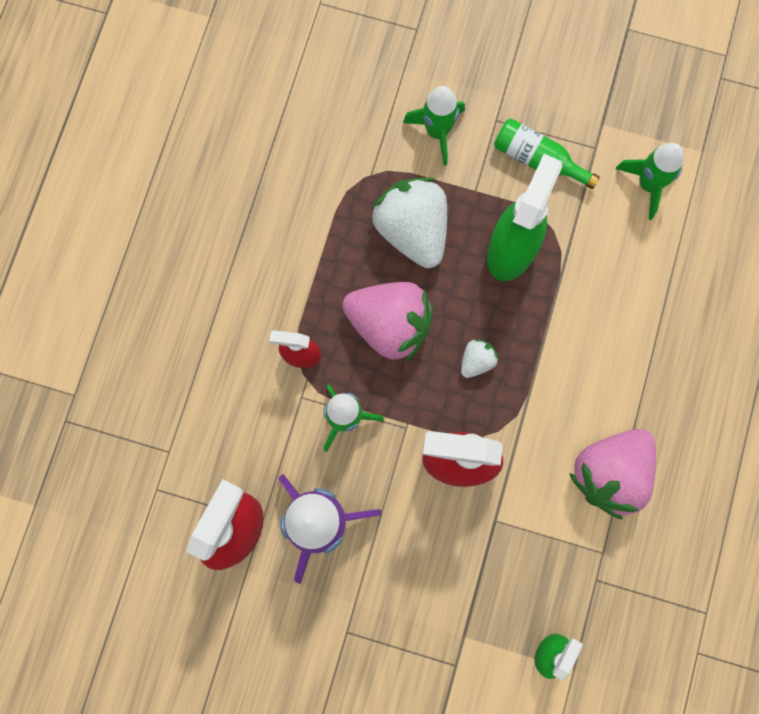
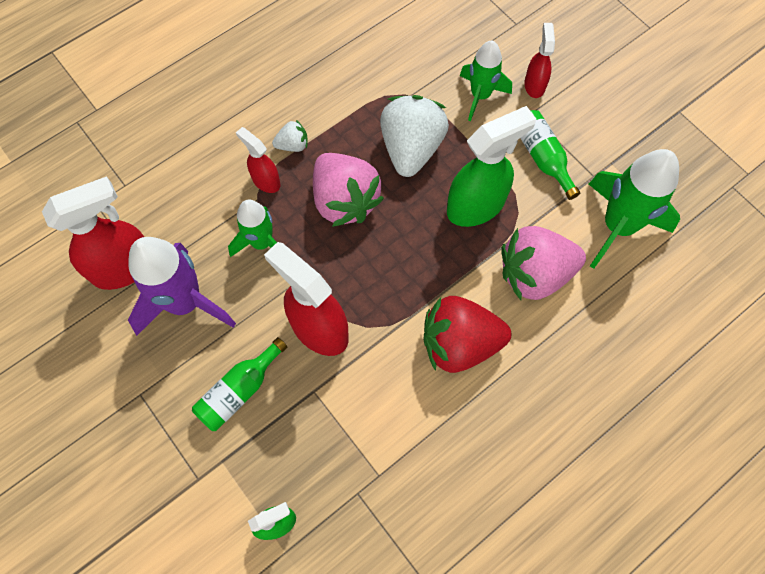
camera: 35 degrees right, 10 degrees down
(431, 566) = (239, 390): none -> green bottle
(477, 361) = (389, 266): white strawberry -> white strawberry (293, 145)
(479, 87) = (534, 85): none -> red spray bottle
(588, 390) = (459, 343): none -> red strawberry
(610, 473) = (430, 418): pink strawberry -> pink strawberry (534, 274)
(648, 184) = (618, 226): green rocket -> green rocket, size x1.60

